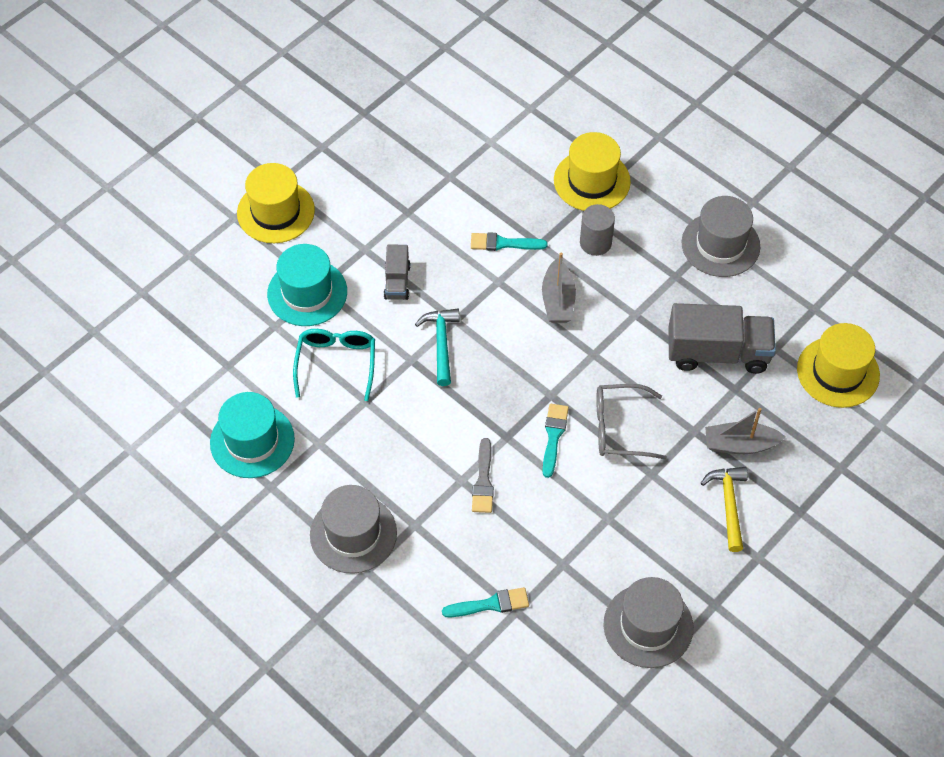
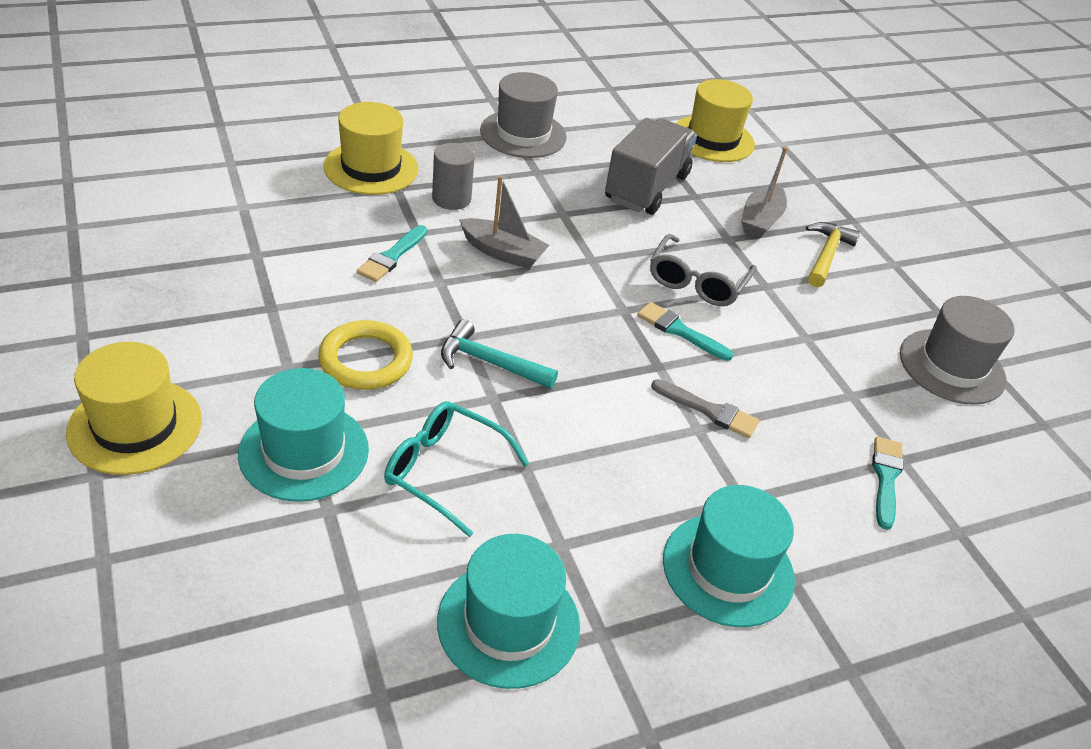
camera: 70 degrees left, 15 degrees down
(353, 534) = (728, 569): grey hat -> turquoise hat
(397, 282) = (365, 360): grey truck -> yellow ring
(728, 505) = (826, 255): yellow hammer -> yellow hammer turned 90 degrees clockwise

